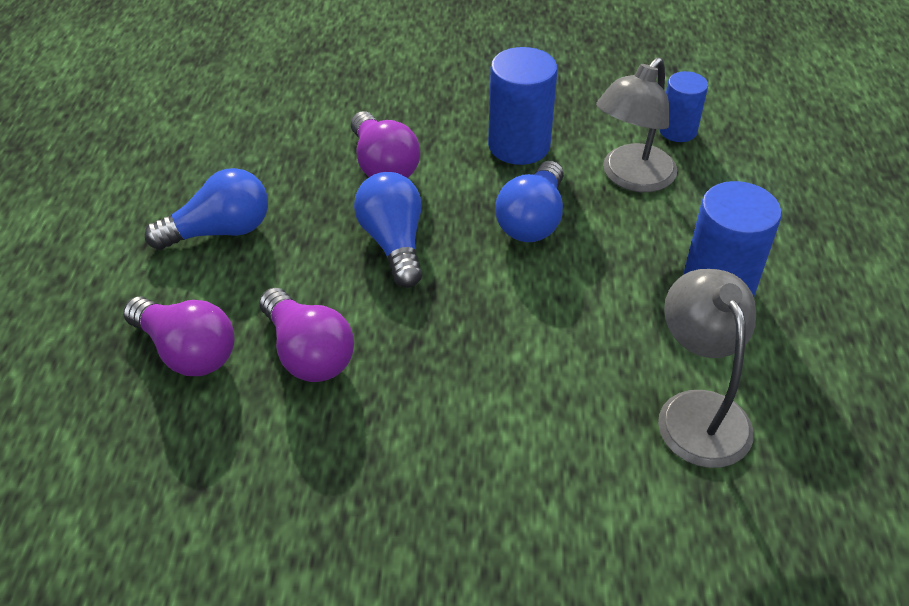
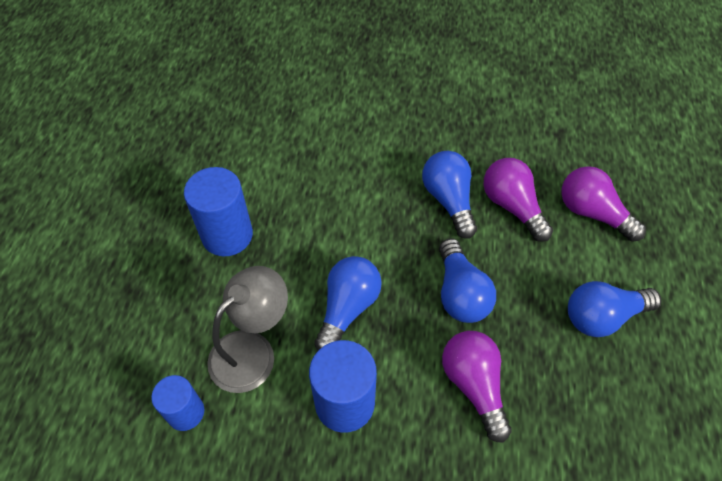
camera: 175 degrees left, 10 degrees up
(405, 355) = (449, 200): none -> blue light bulb
(697, 411) = (276, 154): grey lamp -> none

